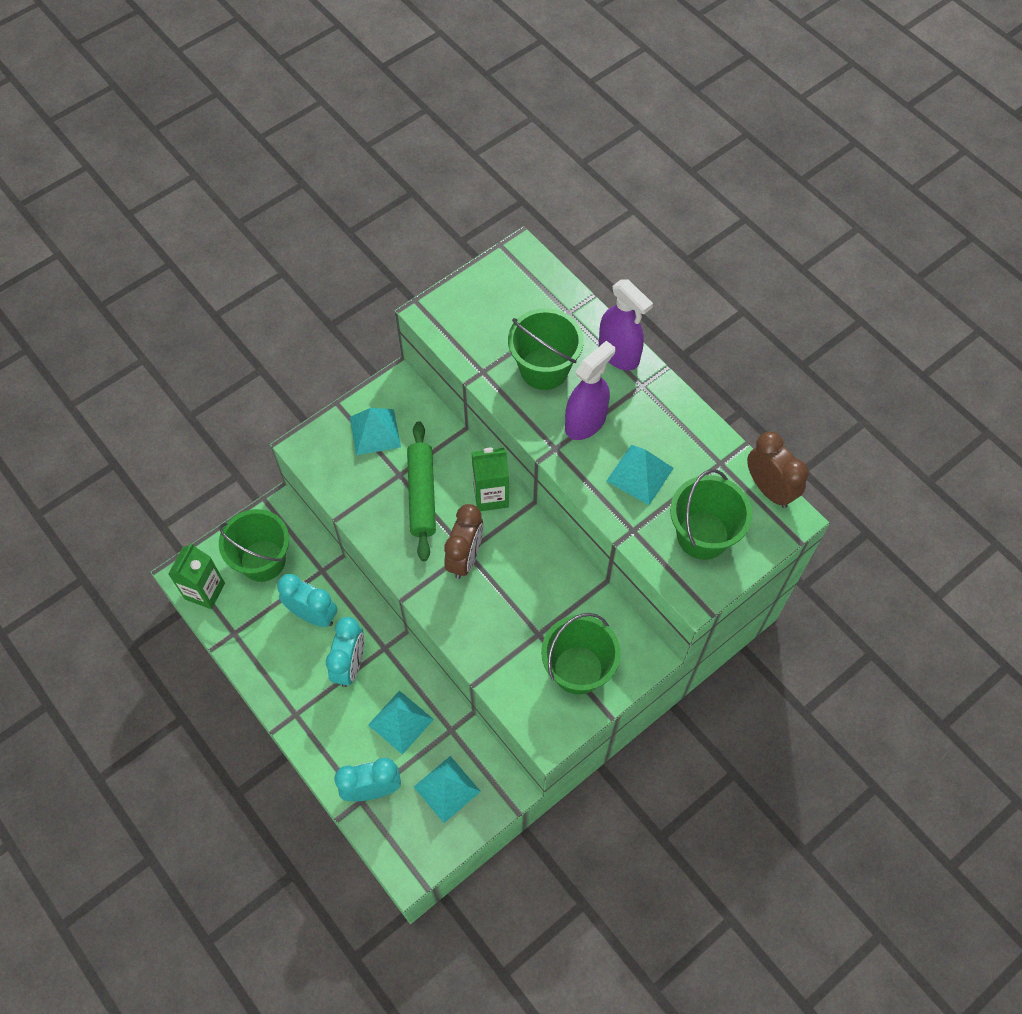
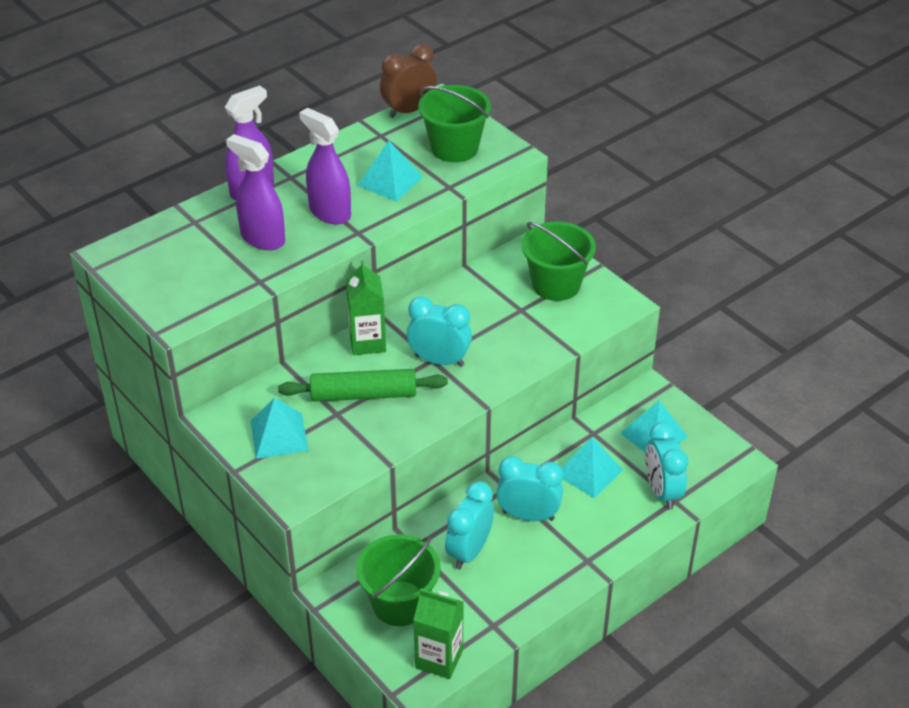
camera: 90 degrees left, 20 degrees down
(465, 558) = (439, 360): brown clock -> turquoise clock
(544, 369) = (262, 238): green bucket -> purple spray bottle

